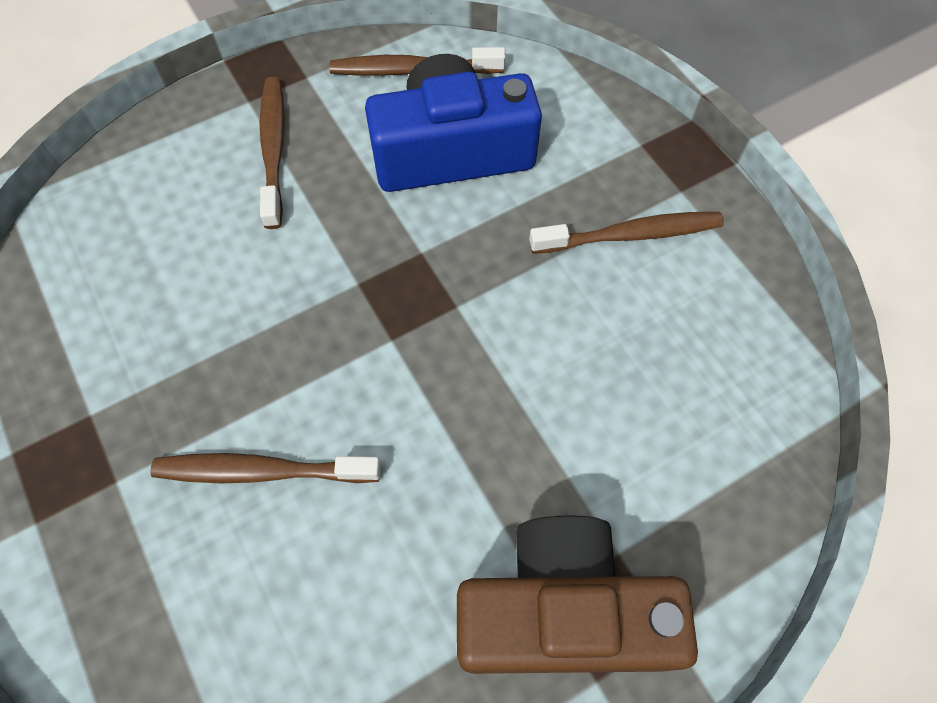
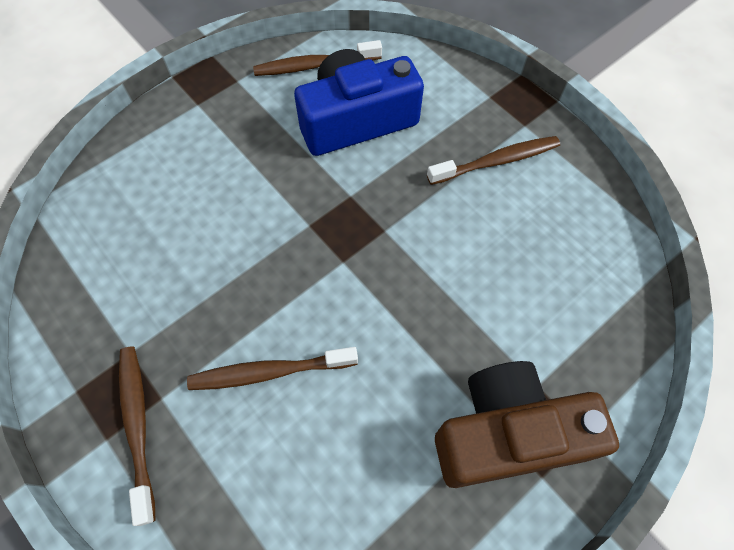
camera: 10 degrees left, 0 degrees up
(274, 150) = (225, 137): brown toothbrush -> brown toothbrush (138, 427)

